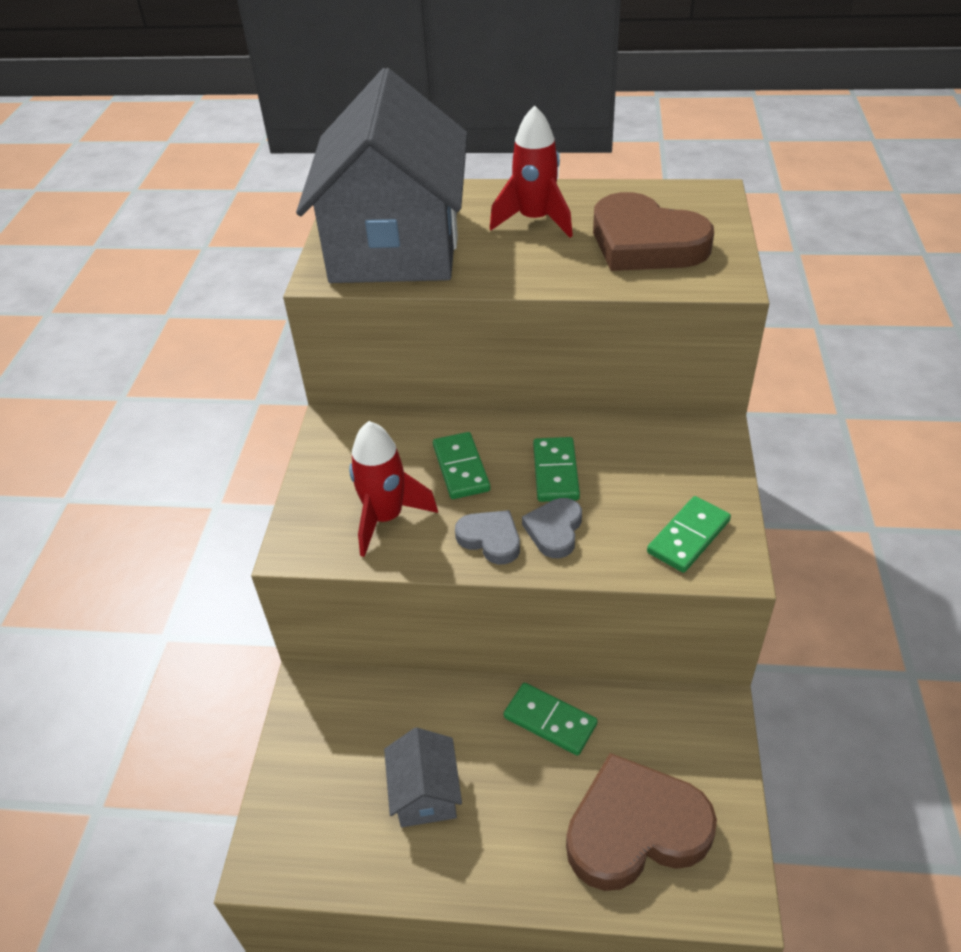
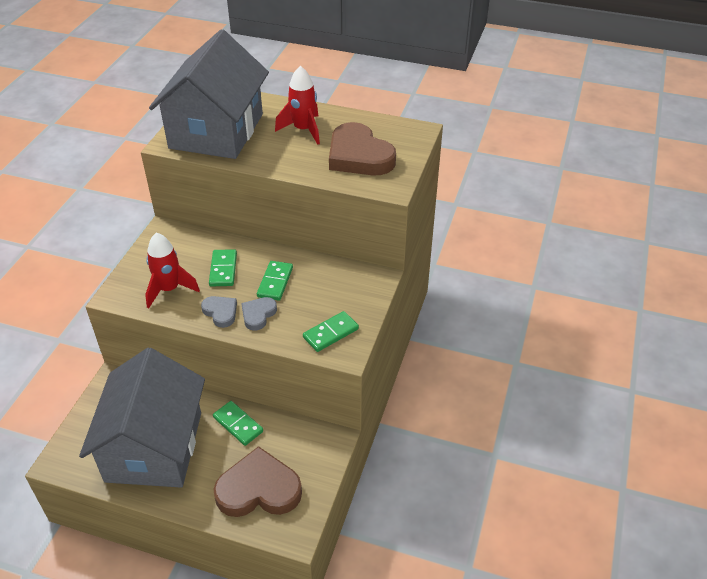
camera: 10 degrees right, 0 degrees up
(425, 793) = (154, 446): grey house -> grey house, size x2.46

